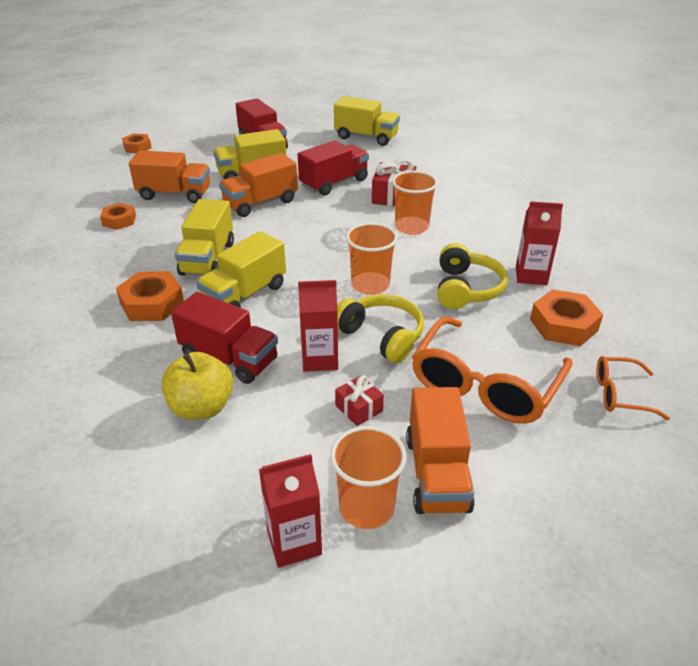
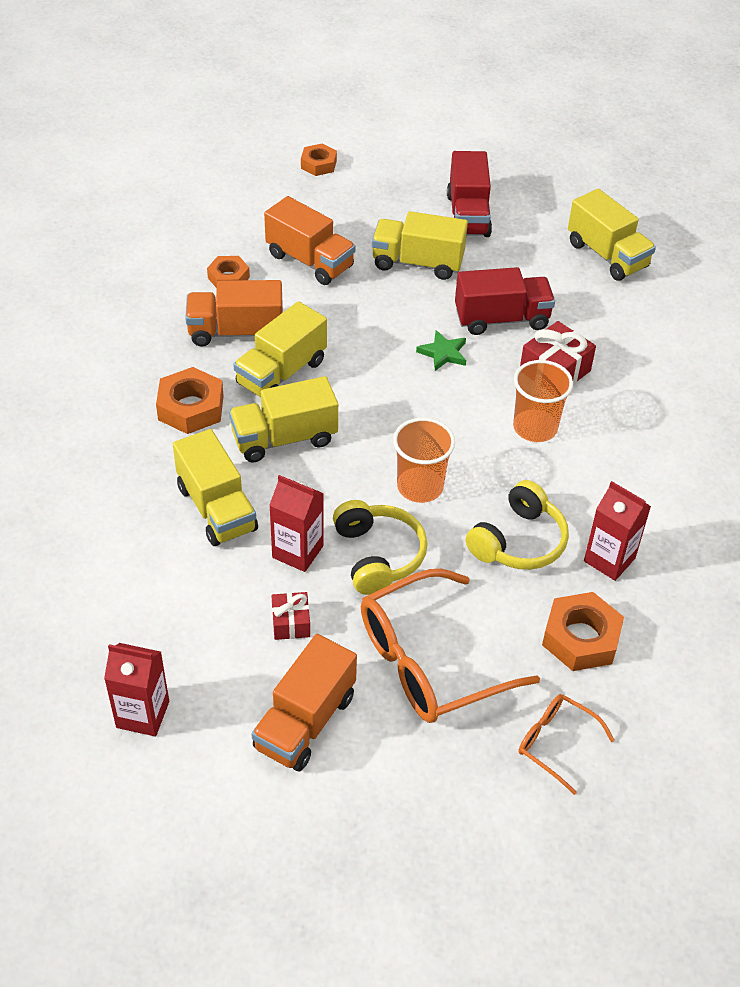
camera: 30 degrees right, 10 degrees up
(201, 407) = (157, 549): yellow apple -> none
(229, 358) = (216, 508): red truck -> yellow truck
(260, 203) = (393, 315): orange truck -> orange truck (236, 332)
(313, 211) = (443, 353): none -> green star
(366, 507) = (221, 718): orange cup -> none

